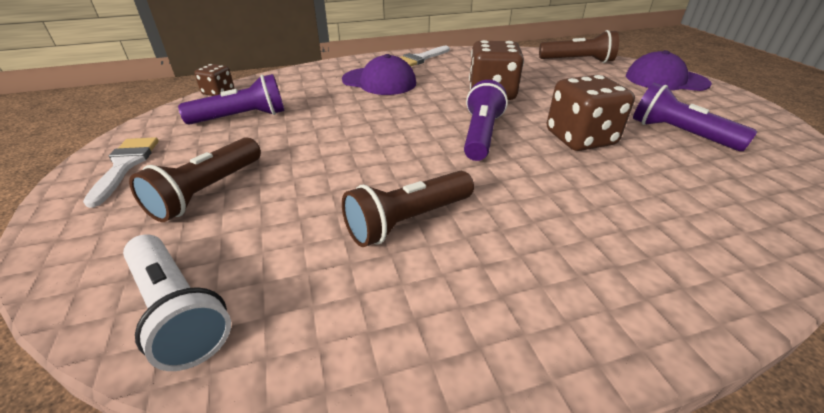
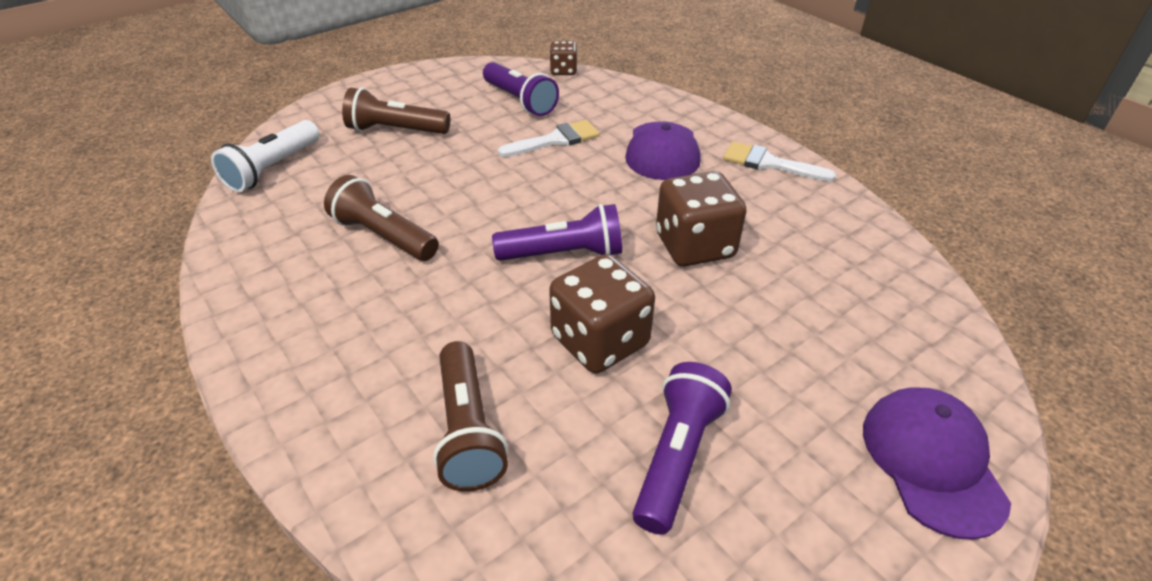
camera: 70 degrees right, 5 degrees up
(125, 165) = (418, 85): white brush -> white brush (555, 140)
(578, 61) = (925, 329): brown flashlight -> brown flashlight (468, 430)

